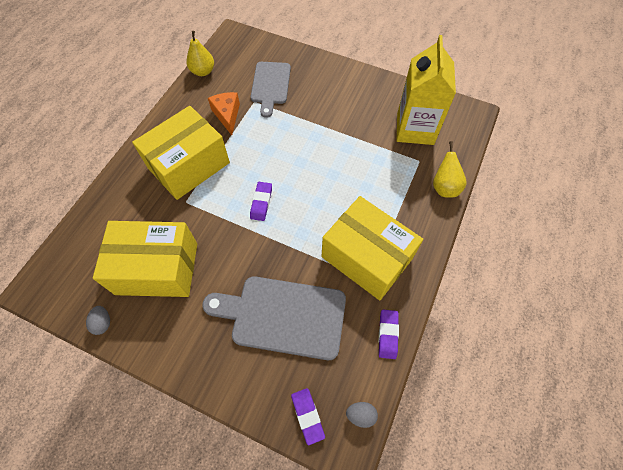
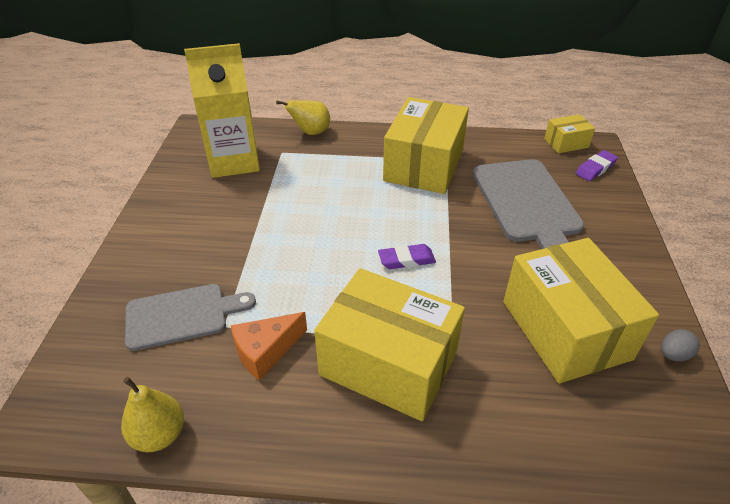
camera: 110 degrees left, 20 degrees down
(360, 415) = (566, 143): grey egg -> yellow box
(387, 334) = (489, 141): purple eraser -> none

